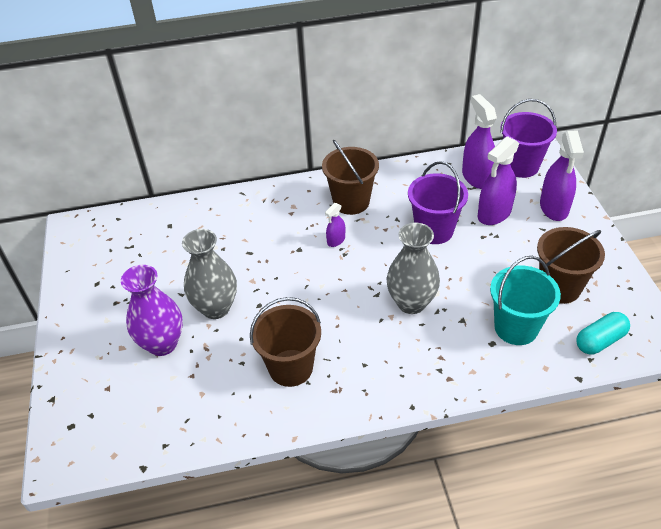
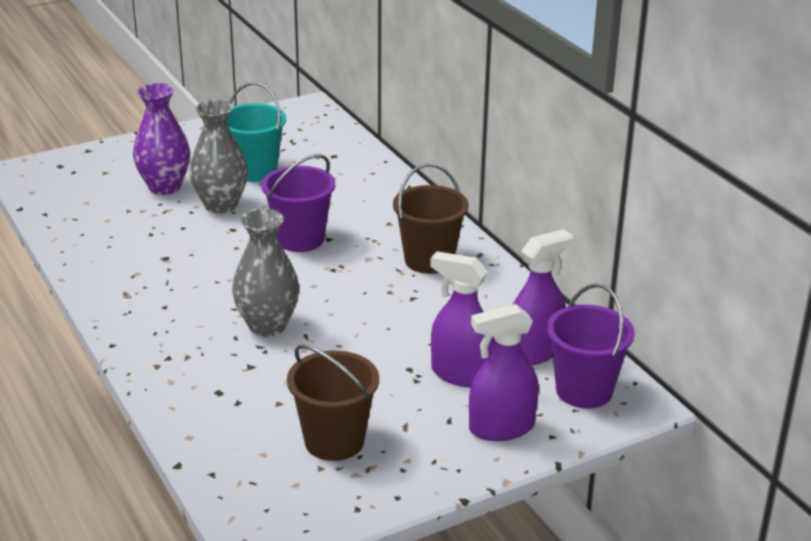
camera: 70 degrees right, 15 degrees down
(291, 368) = (150, 262): brown bucket -> none
(336, 240) = (354, 260): purple spray bottle -> none
(434, 230) = (403, 328): purple bucket -> purple bucket (300, 239)
(516, 328) = (249, 409): turquoise bucket -> turquoise bucket (255, 171)
(600, 341) = (246, 481): turquoise capsule -> none

